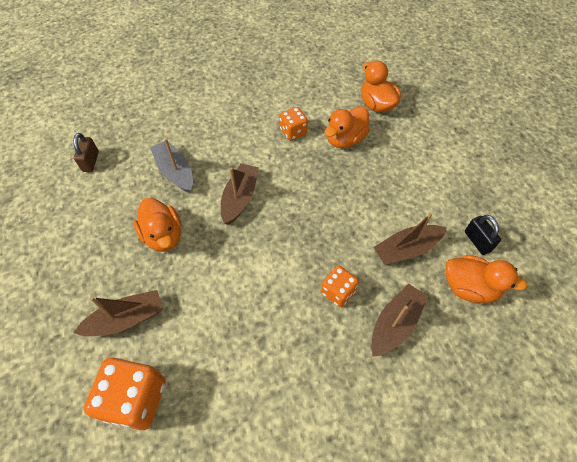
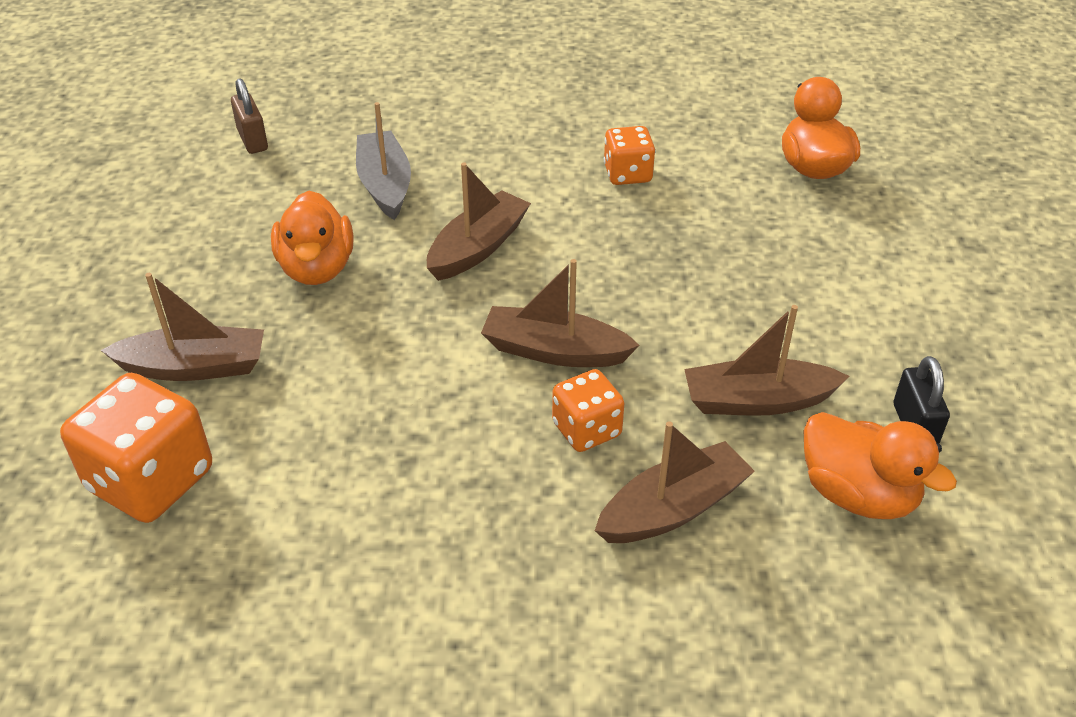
camera: 20 degrees right, 15 degrees down
(91, 161) = (252, 140): brown padlock -> brown padlock turned 45 degrees counterclockwise
(303, 250) = (554, 351): none -> brown boat
(345, 139) = (721, 206): orange duck -> none

